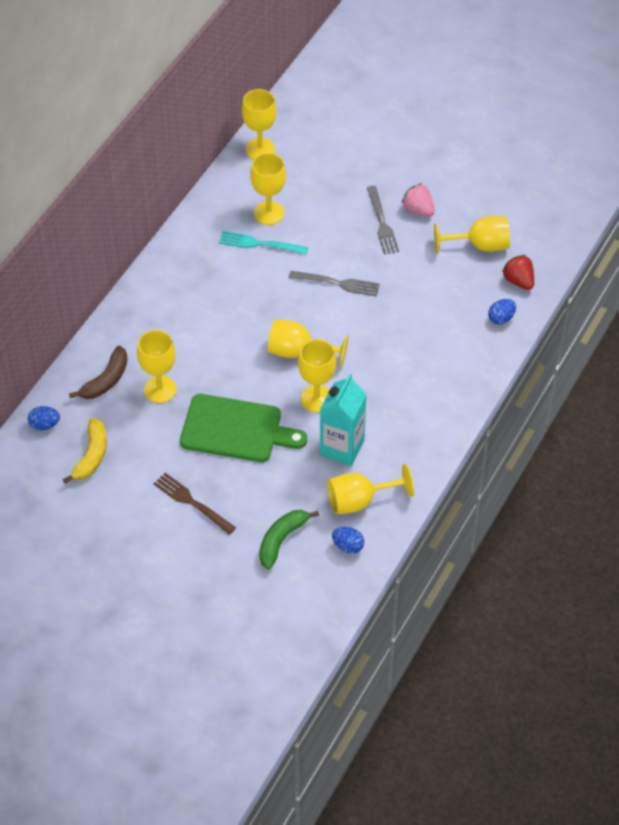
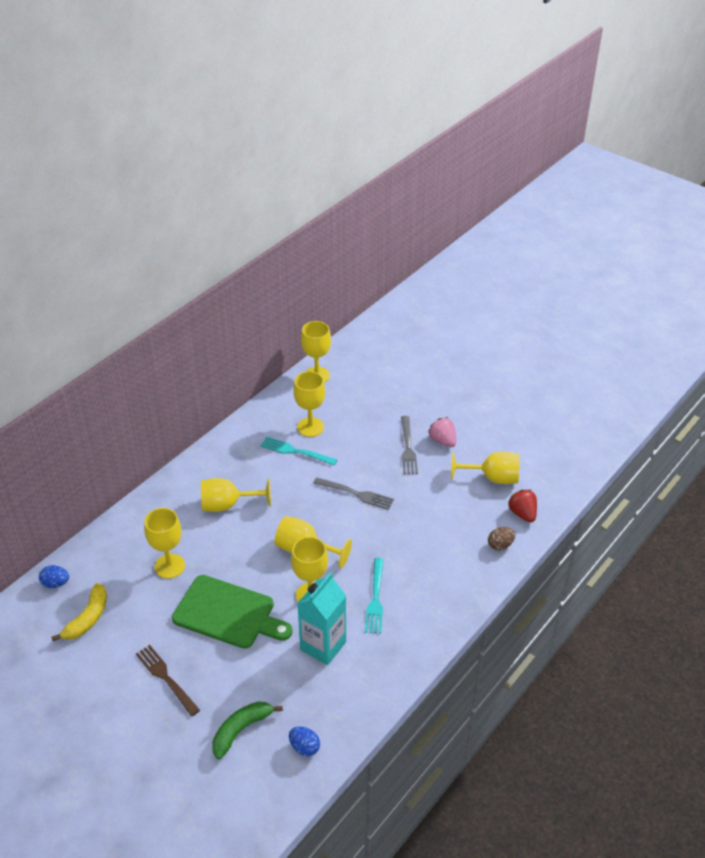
camera: 10 degrees right, 10 degrees down
(106, 380) = (124, 551): brown banana -> none
(359, 501) = (327, 701): yellow goblet -> yellow goblet (227, 505)
(384, 392) = (375, 598): none -> turquoise fork
(501, 318) = (500, 545): blue egg -> brown egg

